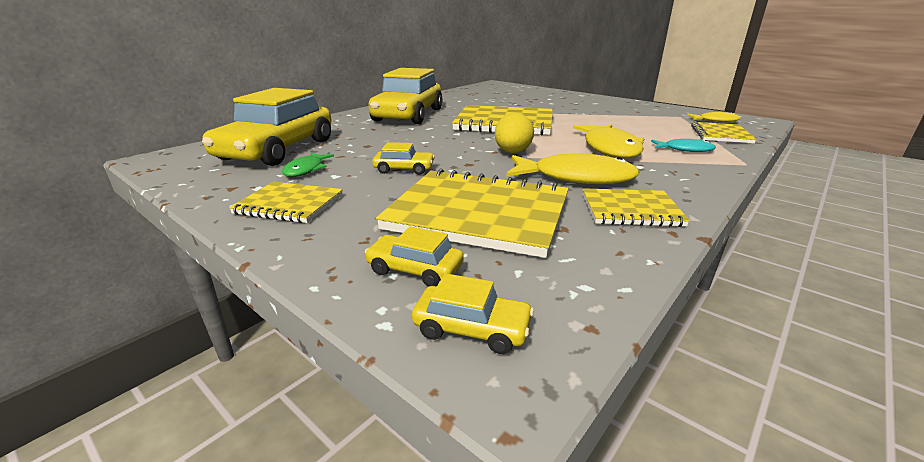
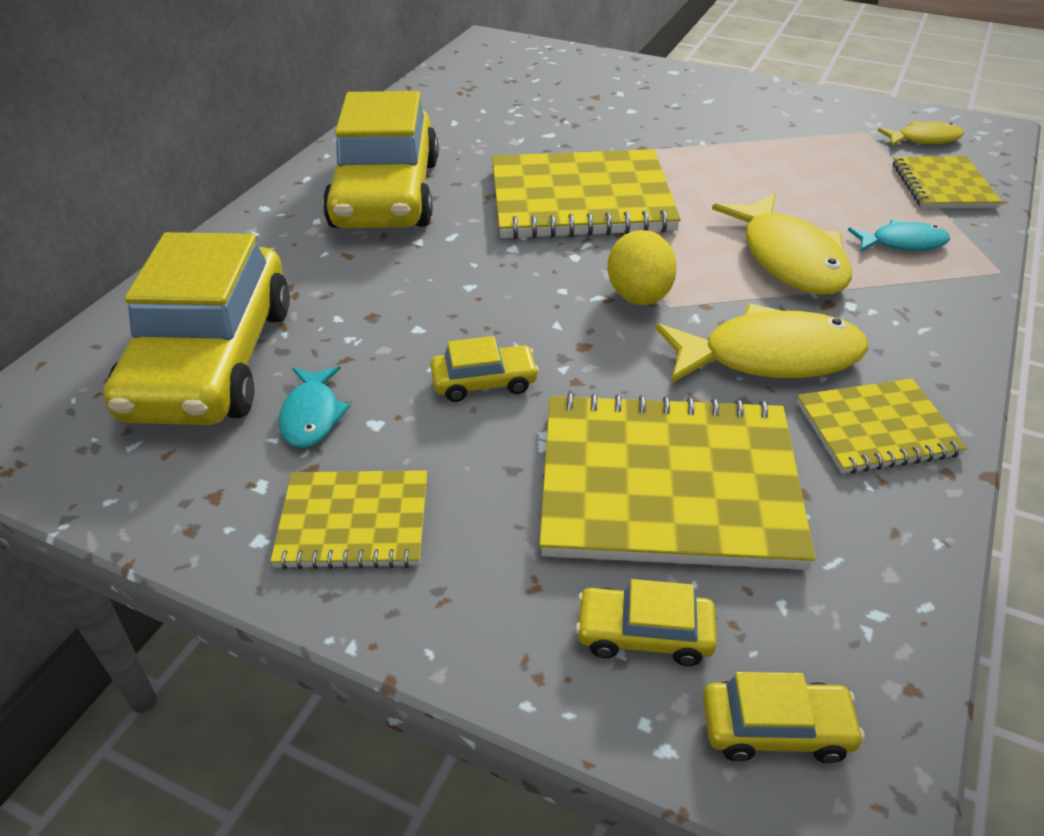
camera: 15 degrees left, 15 degrees up
(306, 170) = (312, 415): green fish -> turquoise fish

